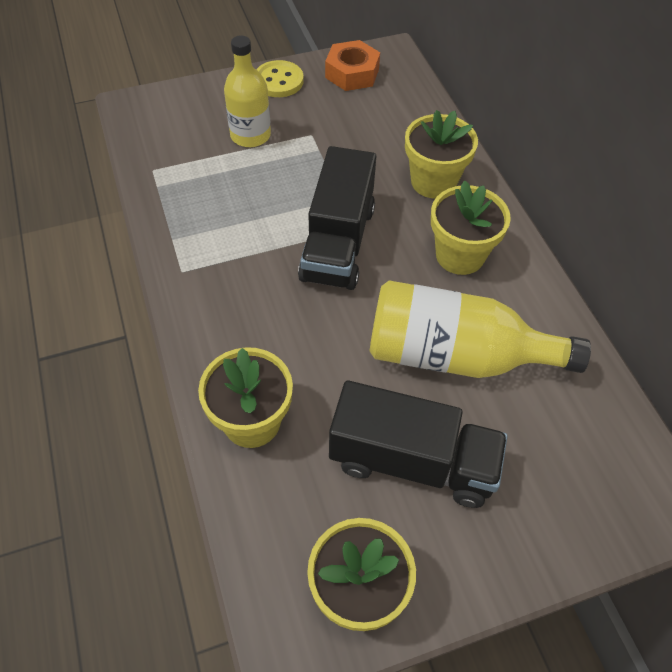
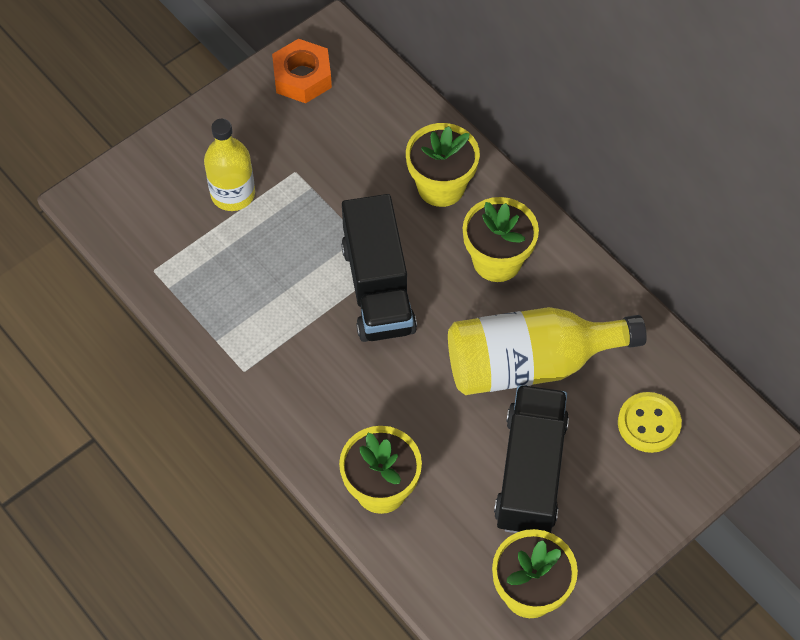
camera: 20 degrees left, 5 degrees up
(278, 81) = (228, 114): yellow button -> yellow button (649, 423)
(412, 461) = (530, 472): black truck -> black truck turned 75 degrees counterclockwise

